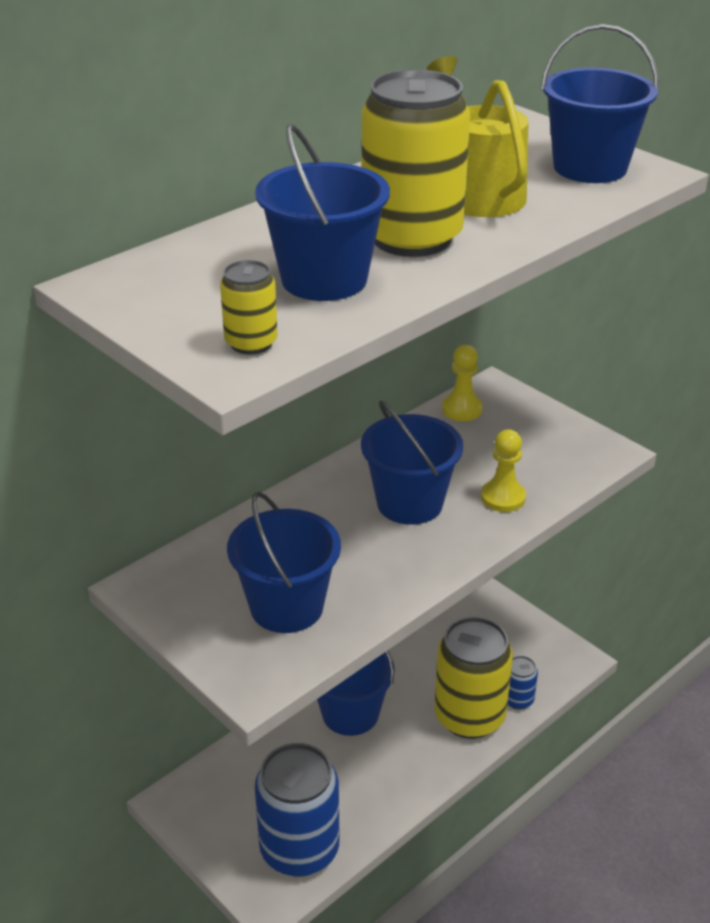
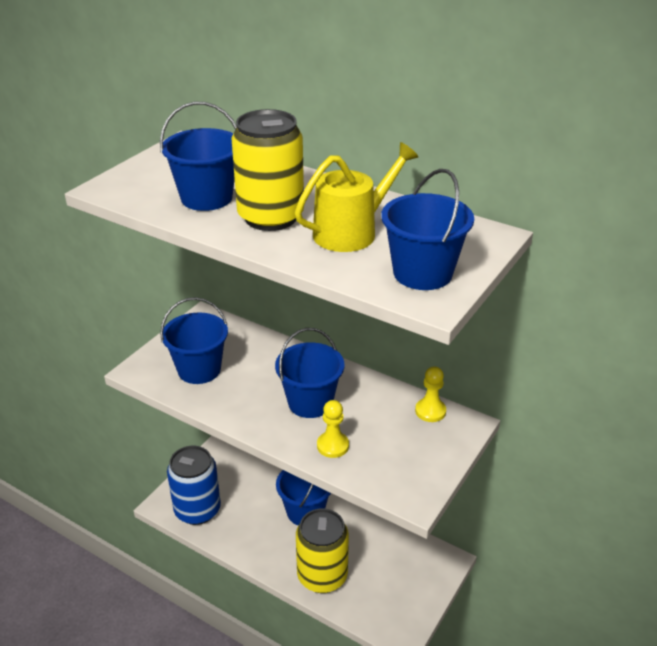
camera: 75 degrees right, 0 degrees up
(251, 343) = (130, 189): yellow can -> none
(518, 699) = (347, 602): blue can -> none

